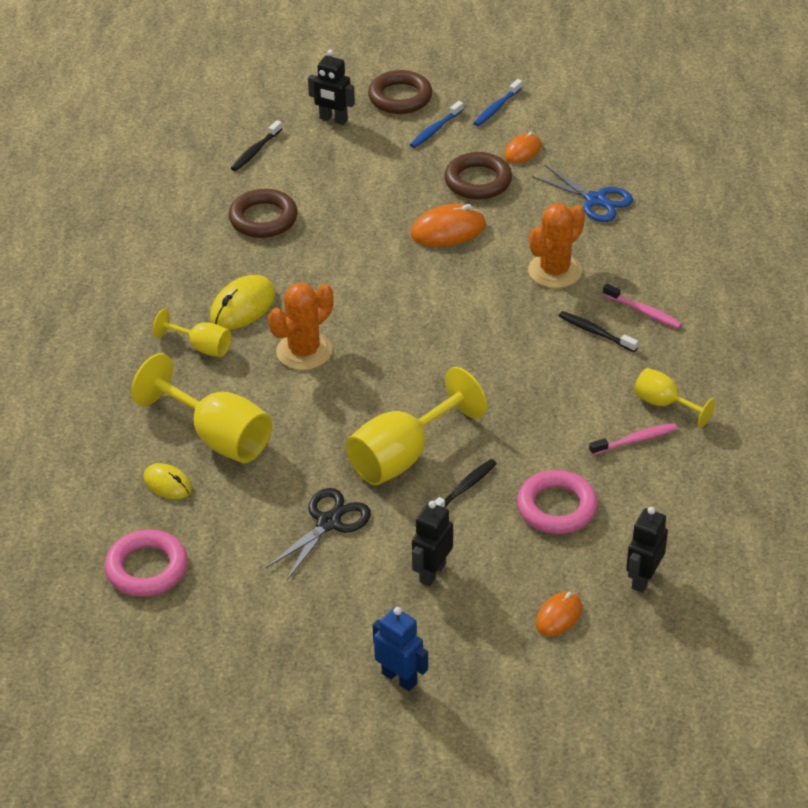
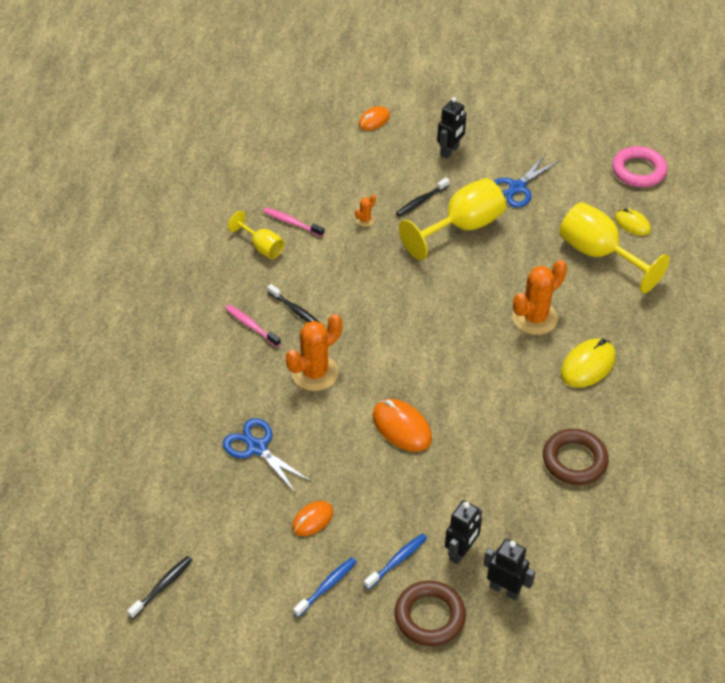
camera: 175 degrees left, 5 degrees up
(202, 347) = (619, 330): yellow goblet -> none
(255, 151) = (587, 551): black toothbrush -> black toothbrush (162, 586)
(328, 522) = (517, 187): black scissors -> blue scissors
(399, 678) = (476, 97): blue robot -> none
(448, 230) = (401, 427): orange mouse -> orange mouse turned 60 degrees clockwise
(478, 181) = (364, 484): brown ring -> none
(537, 453) = (365, 220): none -> orange cactus
(556, 507) = (360, 183): pink ring -> none
(635, 440) = (292, 222): pink toothbrush -> pink toothbrush turned 45 degrees clockwise
(643, 579) = (315, 135): black robot -> black robot (461, 552)

